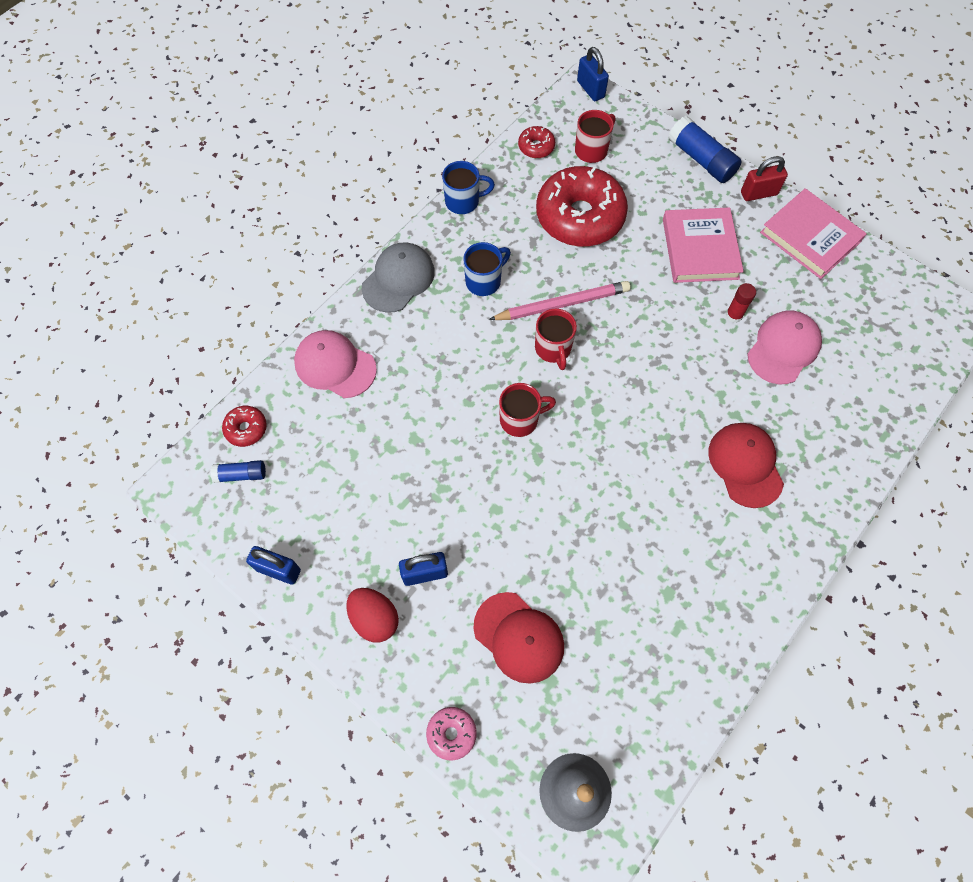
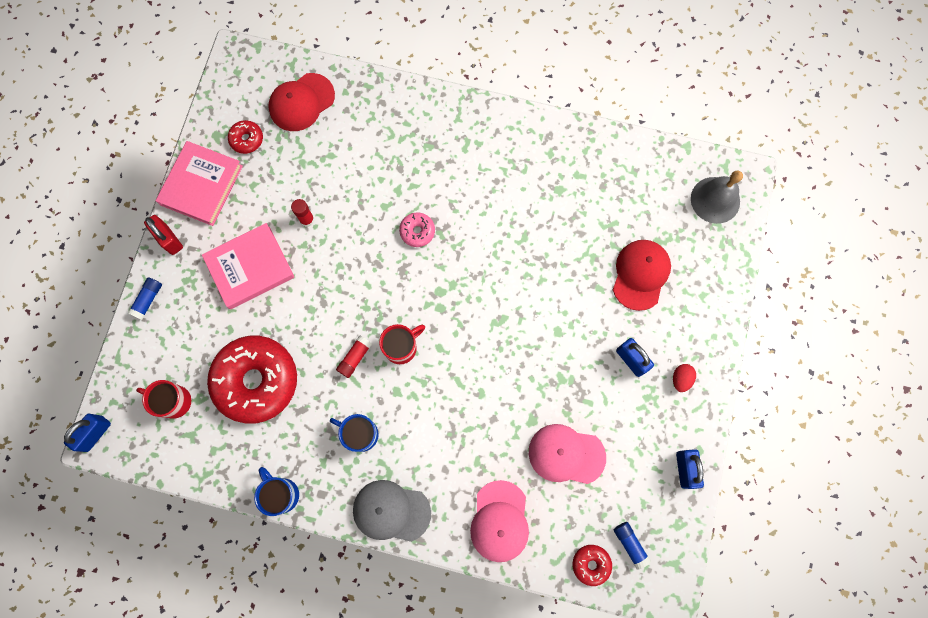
camera: 115 degrees left, 10 degrees up
(374, 618) = (681, 379): red egg -> red egg, size x0.63
(451, 733) = (724, 290): pink donut -> pink donut (417, 231)
(520, 419) = (477, 346): red mug -> none
(536, 147) = (189, 455): red donut -> red donut (247, 139)
(562, 304) = (355, 358): pink pencil -> red glue stick
(701, 159) = (148, 300): blue glue stick -> blue glue stick, size x0.57
(745, 465) = (436, 171): red cap -> red cap (301, 102)
(783, 348) = (322, 174): pink cap -> pink cap (566, 454)

